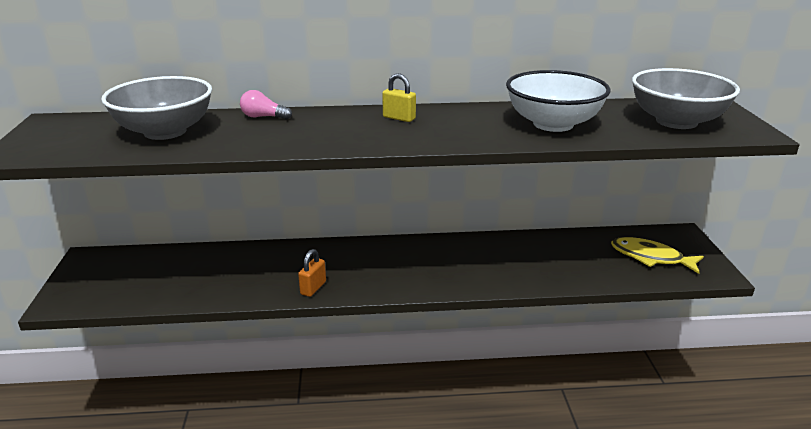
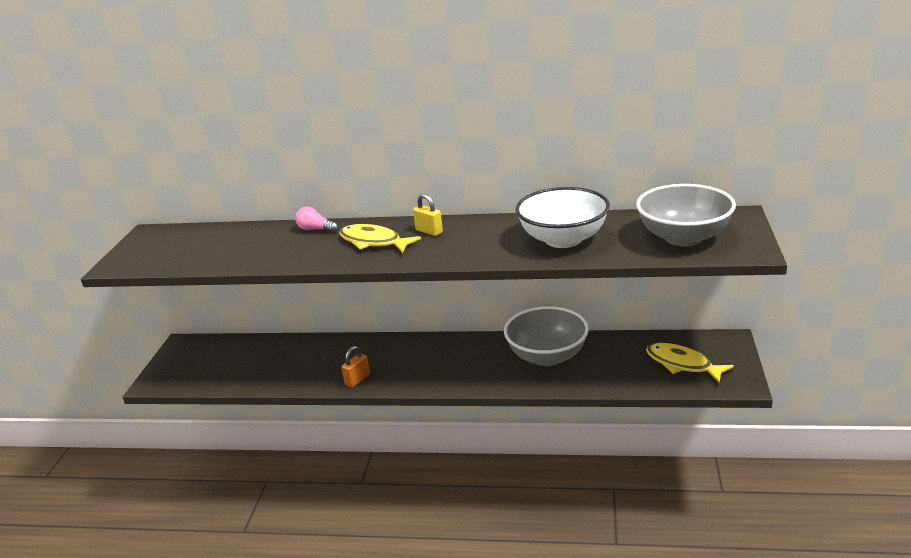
camera: 15 degrees right, 0 degrees up
(165, 132) = (232, 244): grey bowl -> grey bowl (547, 356)
(340, 128) = (373, 242): none -> yellow fish

